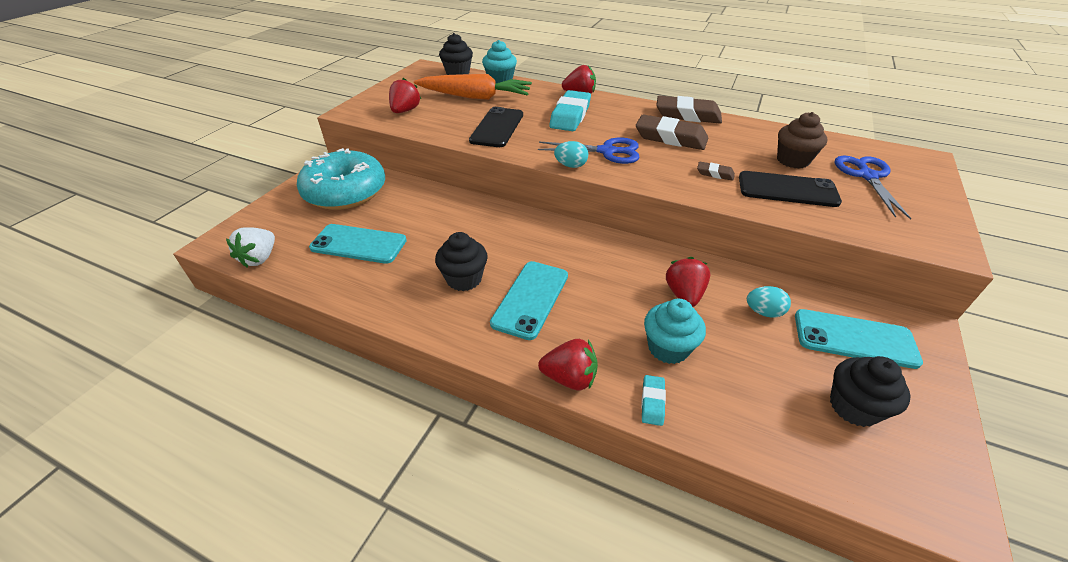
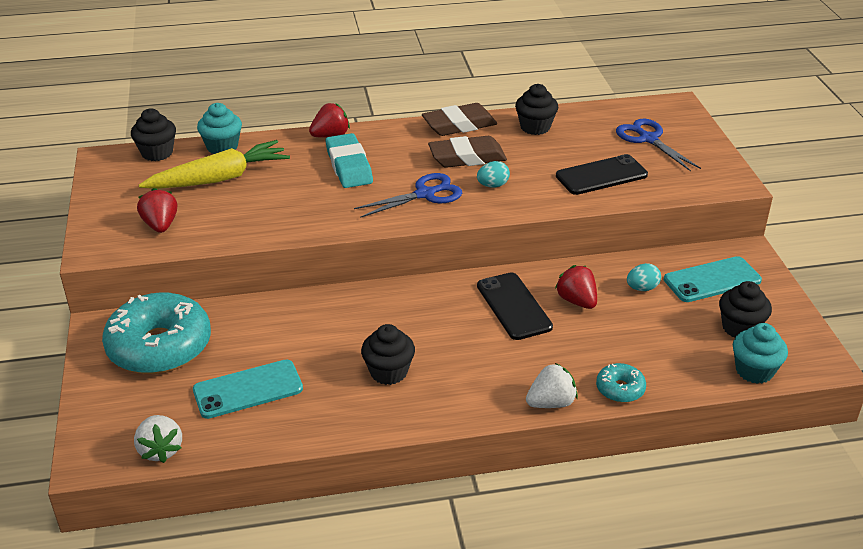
camera: 35 degrees left, 5 degrees down
(475, 97) = (219, 178): orange carrot -> yellow carrot
(497, 127) = (290, 208): black phone -> black phone (513, 306)
(530, 299) = (463, 361): turquoise phone -> none
(569, 378) = (551, 403): red strawberry -> white strawberry
(571, 165) = (408, 222): turquoise egg -> turquoise egg (492, 185)
(652, 402) = (620, 389): turquoise eraser -> turquoise donut
(668, 348) = (599, 347): turquoise cupcake -> turquoise cupcake (754, 371)
(715, 174) = (535, 182): brown eraser -> none
(755, 135) = (535, 127): none -> black cupcake
(792, 160) = (584, 144): brown cupcake -> none

